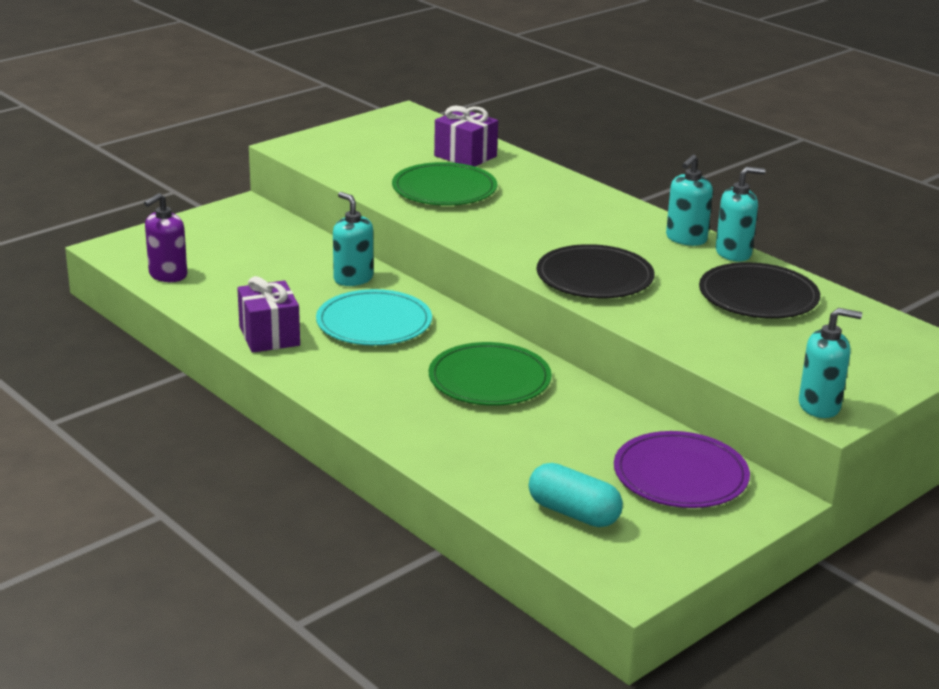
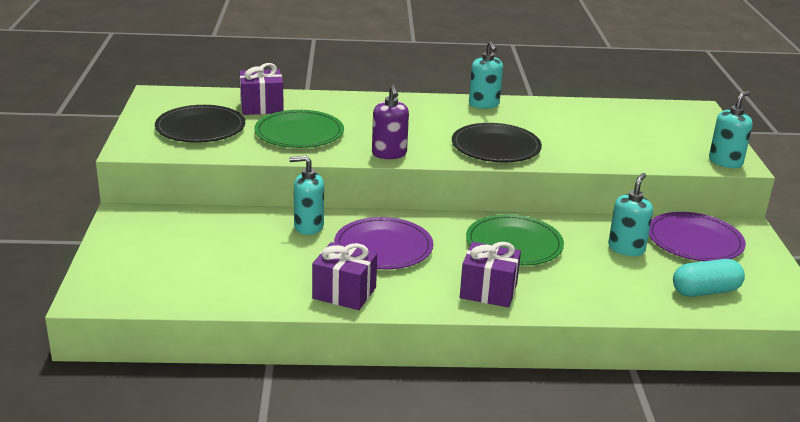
camera: 50 degrees left, 0 degrees up
(167, 275) = (180, 292): purple soap dispenser -> purple soap dispenser (389, 154)
(374, 323) = (383, 247): turquoise plate -> purple plate
(378, 397) = (488, 291): none -> purple gift
(733, 253) = (520, 102): turquoise soap dispenser -> turquoise soap dispenser (626, 248)
(758, 296) = (581, 120): black plate -> black plate (200, 128)

